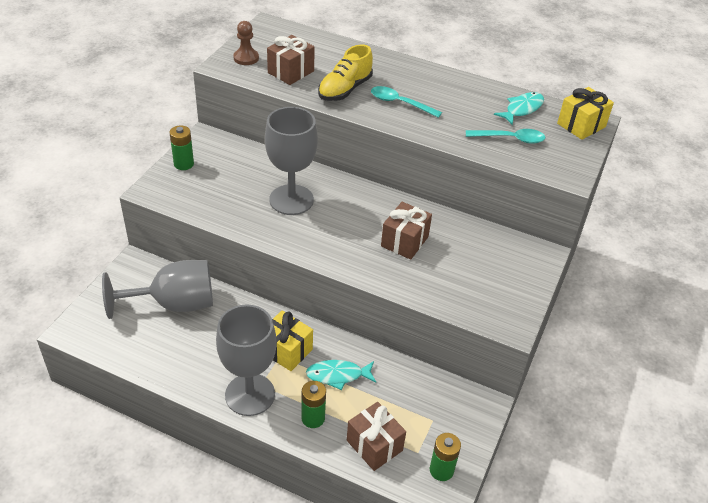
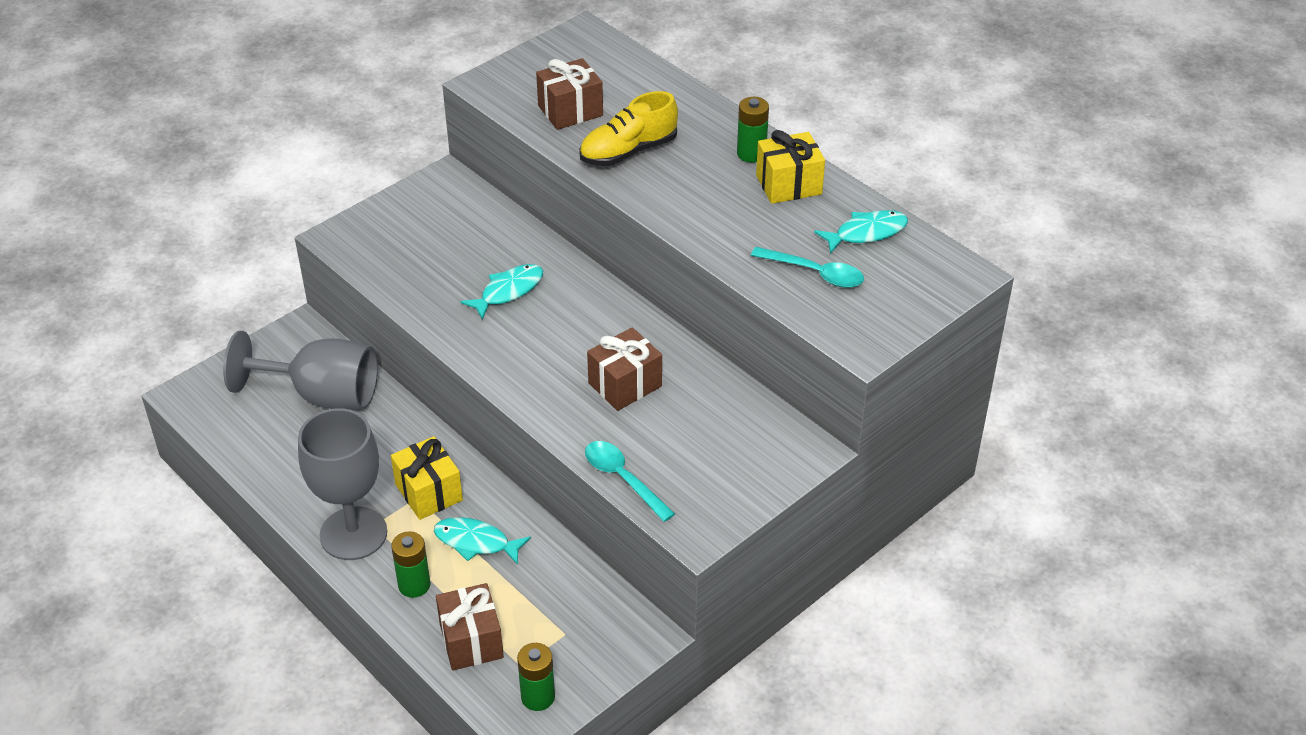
camera: 25 degrees right, 0 degrees up
(184, 164) = (397, 210): green battery -> green battery (751, 154)
(246, 58) = (522, 78): brown pawn -> none
(291, 200) = (508, 291): grey goblet -> turquoise fish
(400, 103) = (692, 187): turquoise spoon -> turquoise spoon (623, 479)
(581, 125) = (939, 276): yellow gift -> yellow gift (788, 185)

